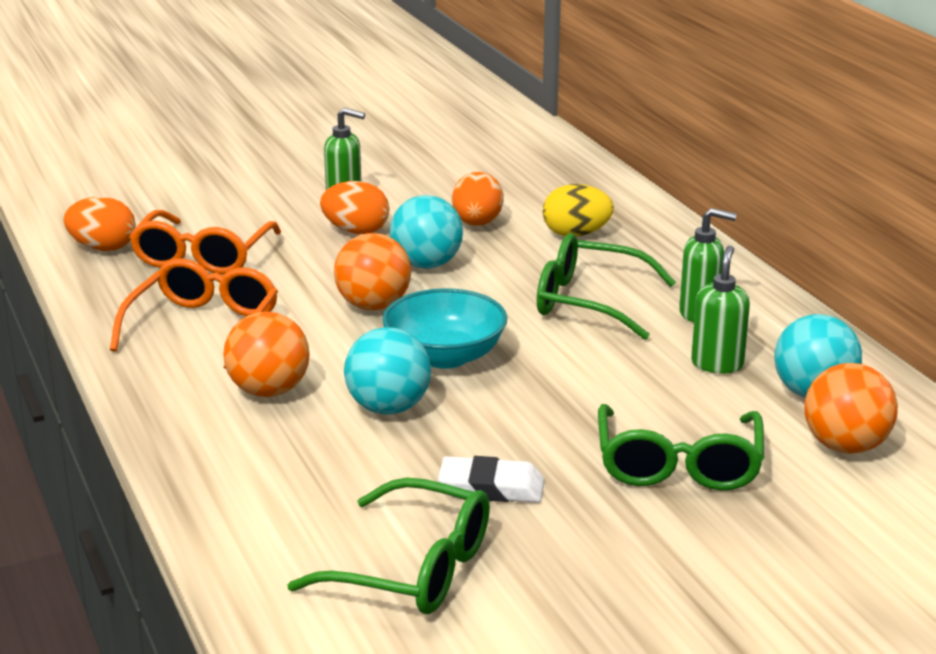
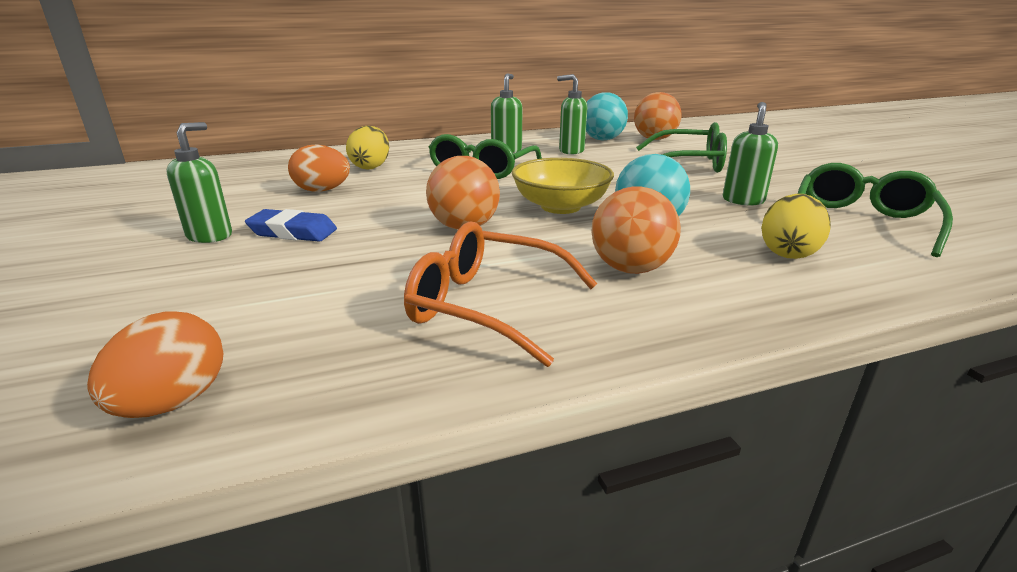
camera: 85 degrees left, 0 degrees up
(202, 257) = (286, 312): orange glasses -> none
(307, 488) = (788, 253): none -> yellow egg
(356, 231) = (293, 232): orange egg -> blue eraser
(426, 265) = (392, 208): turquoise ball -> none
(445, 356) = (560, 206): turquoise bowl -> yellow bowl
(491, 487) = (743, 200): white eraser -> green soap dispenser

